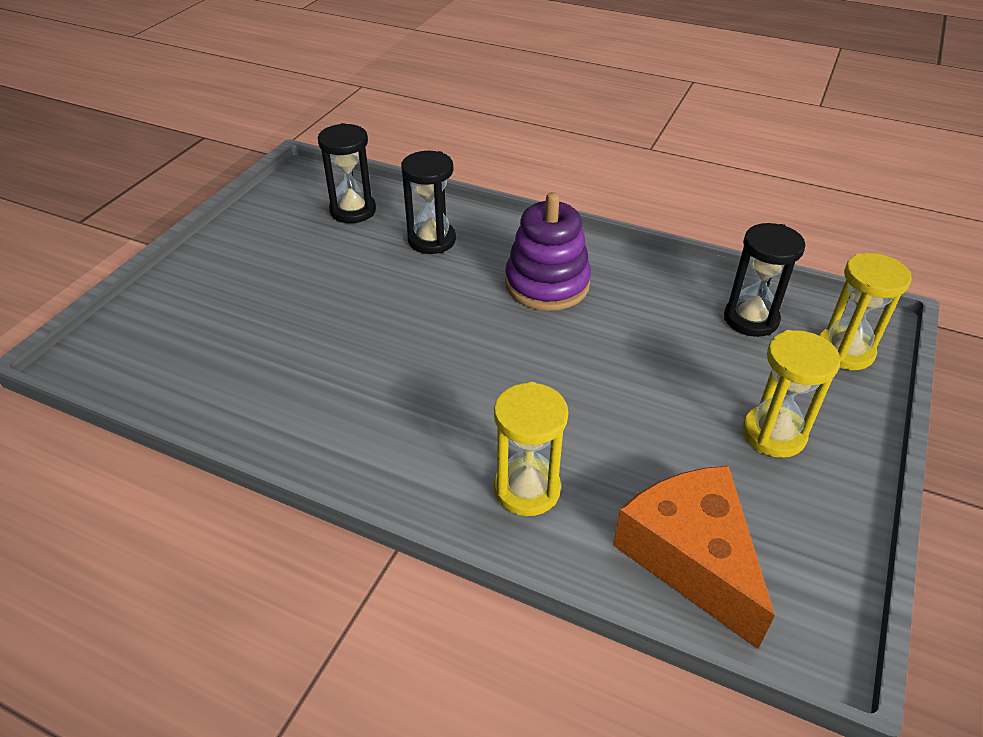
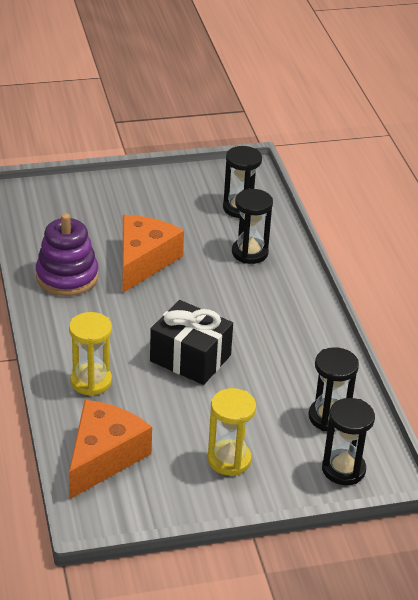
camera: 50 degrees right, 5 degrees down
(351, 322) = (144, 261): none -> orange cheese
(547, 284) = (262, 318): purple stacking toy -> purple stacking toy (67, 277)
(563, 373) = (190, 358): none -> black gift
(844, 351) = (343, 469): yellow hourglass -> black hourglass

